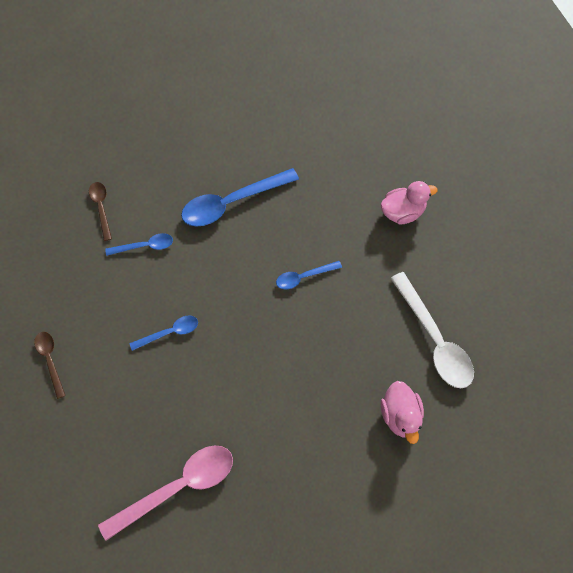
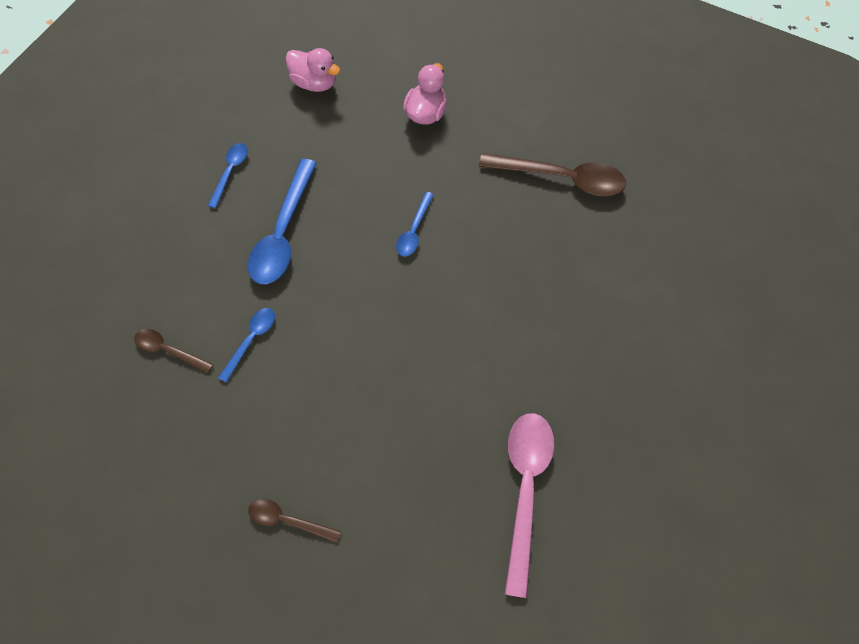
camera: 50 degrees left, 0 degrees up
(169, 332) = (363, 383): blue spoon -> blue spoon (230, 172)
(400, 416) = (607, 254): pink duck -> pink duck (315, 83)
(434, 339) = (561, 178): white spoon -> brown spoon

